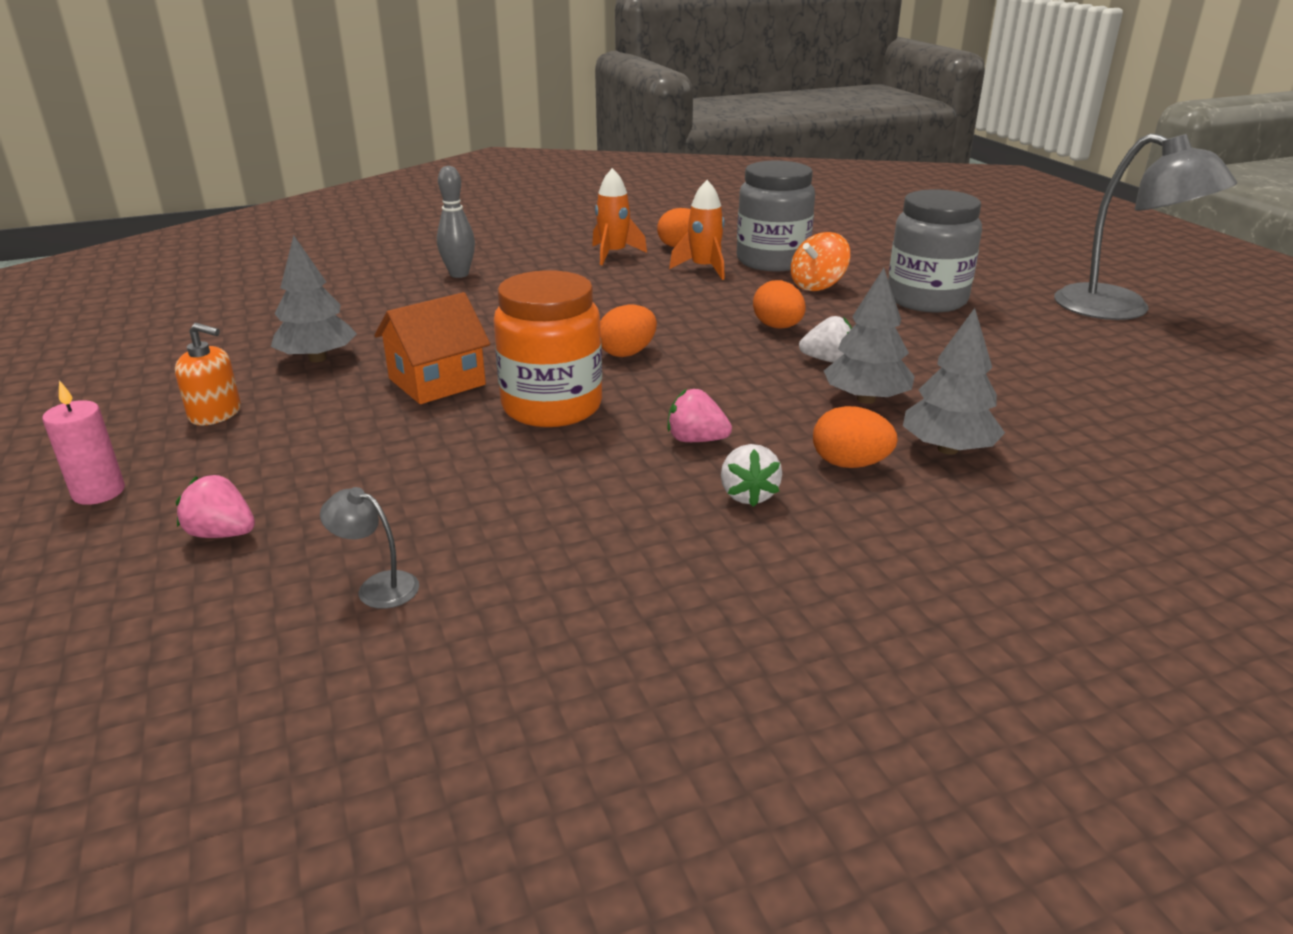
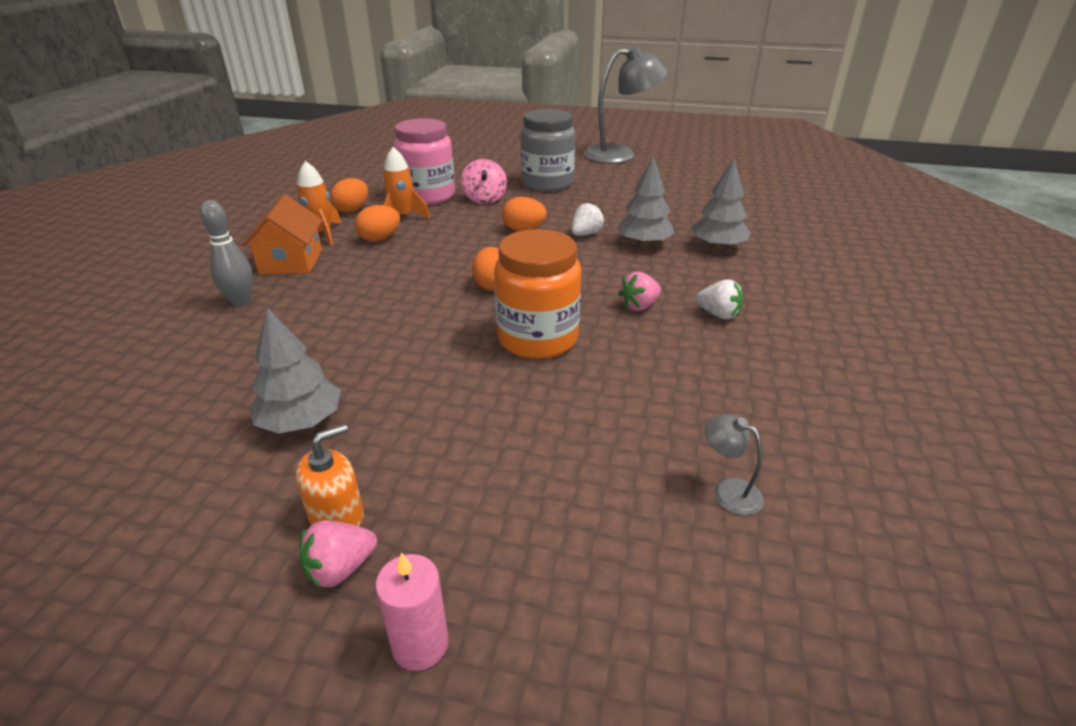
camera: 55 degrees left, 5 degrees up
(222, 534) = (585, 562): pink strawberry -> pink strawberry (340, 568)
(377, 586) = (728, 491): grey lamp -> grey lamp turned 75 degrees clockwise
(437, 381) = (435, 373): orange house -> orange house (291, 261)
(772, 261) = (428, 196): grey jar -> pink jar
(817, 285) = (484, 199): orange spinning top -> pink spinning top
(850, 464) = (710, 275): orange egg -> orange egg (380, 239)

